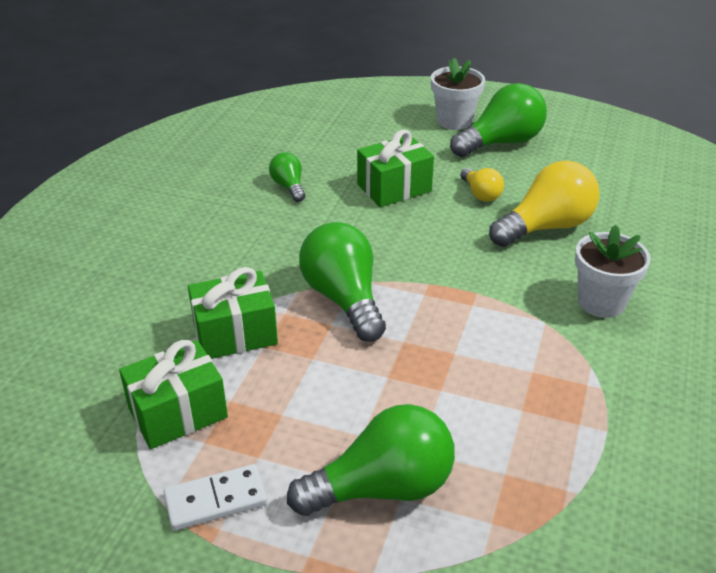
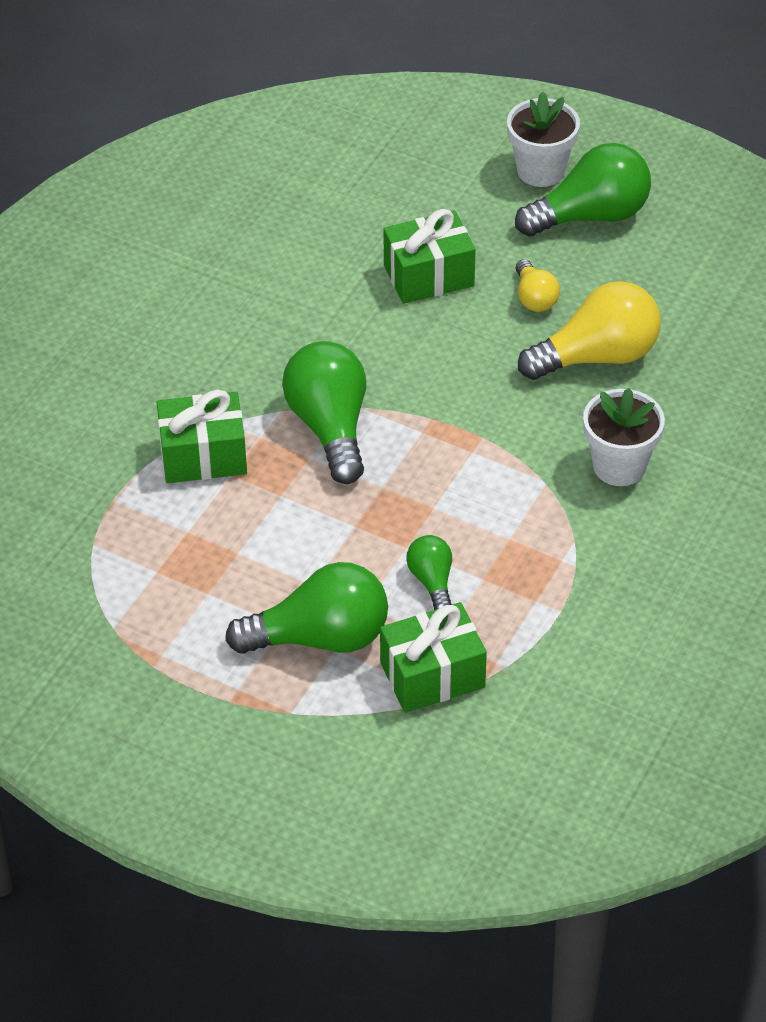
camera: 10 degrees right, 10 degrees up
(178, 412) = (134, 538): green gift -> green gift (432, 675)
(216, 500) = (161, 629): white domino -> none
(289, 187) = (298, 259): green light bulb -> green light bulb (432, 581)

